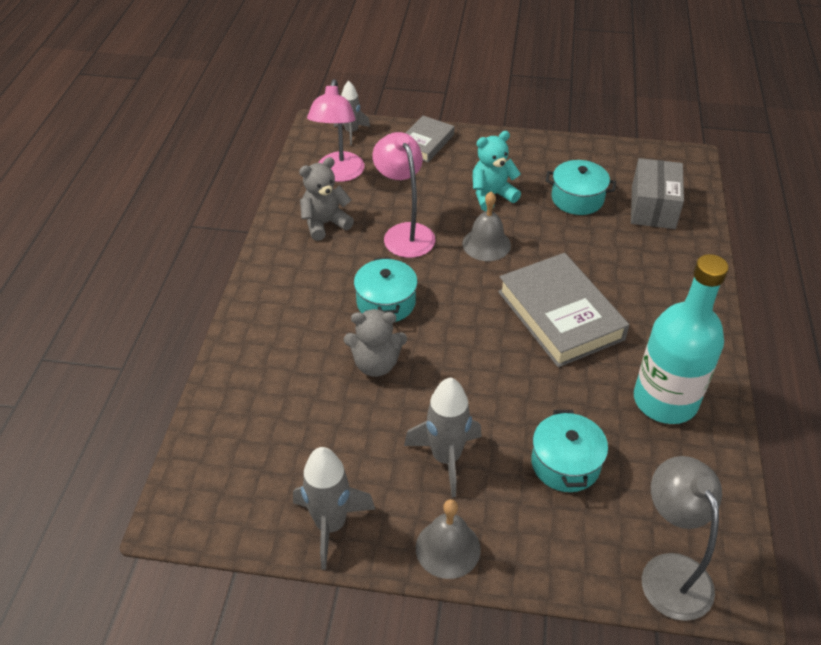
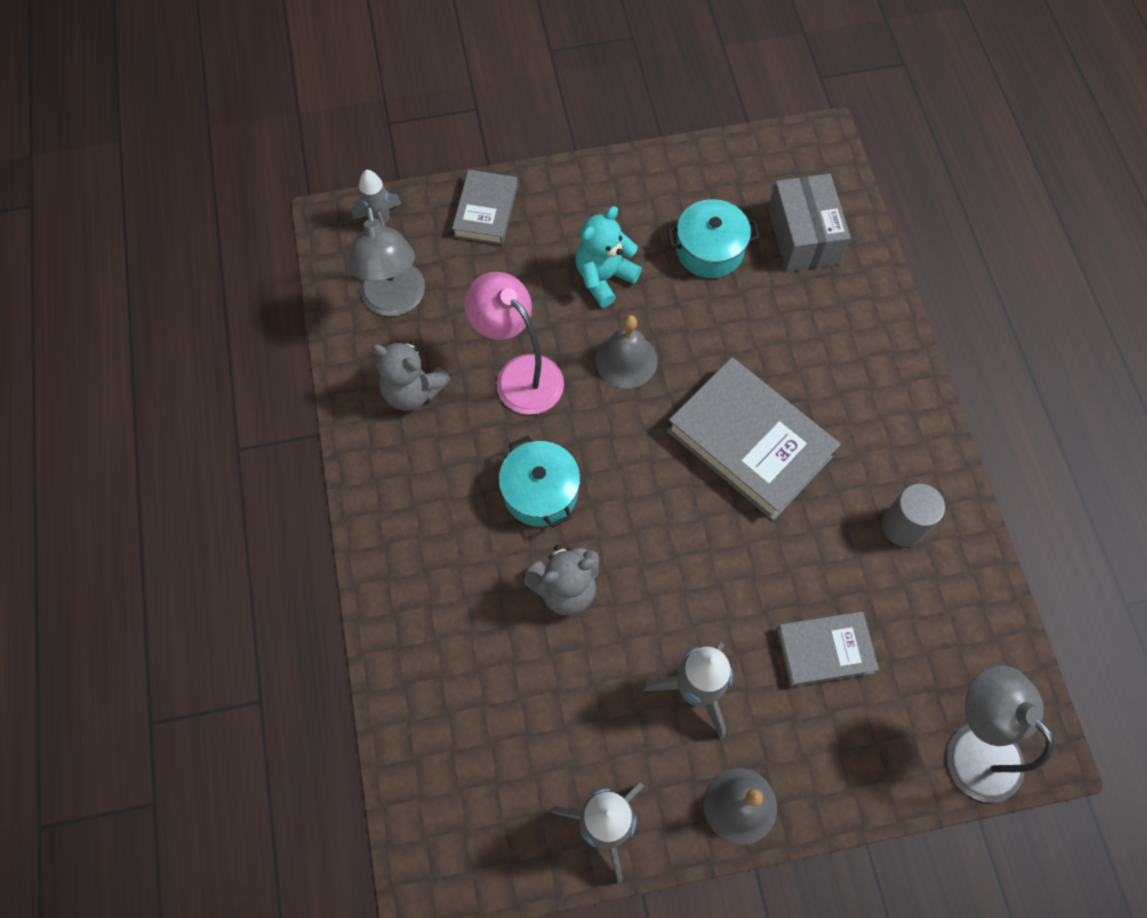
camera: 20 degrees left, 20 degrees up
(325, 223) = (413, 391): grey teddy bear -> grey teddy bear turned 105 degrees counterclockwise
(339, 174) = (395, 301): pink lamp -> grey lamp
(565, 463) = (825, 650): turquoise pot -> grey book
(665, 400) = (902, 526): turquoise bottle -> grey cylinder

